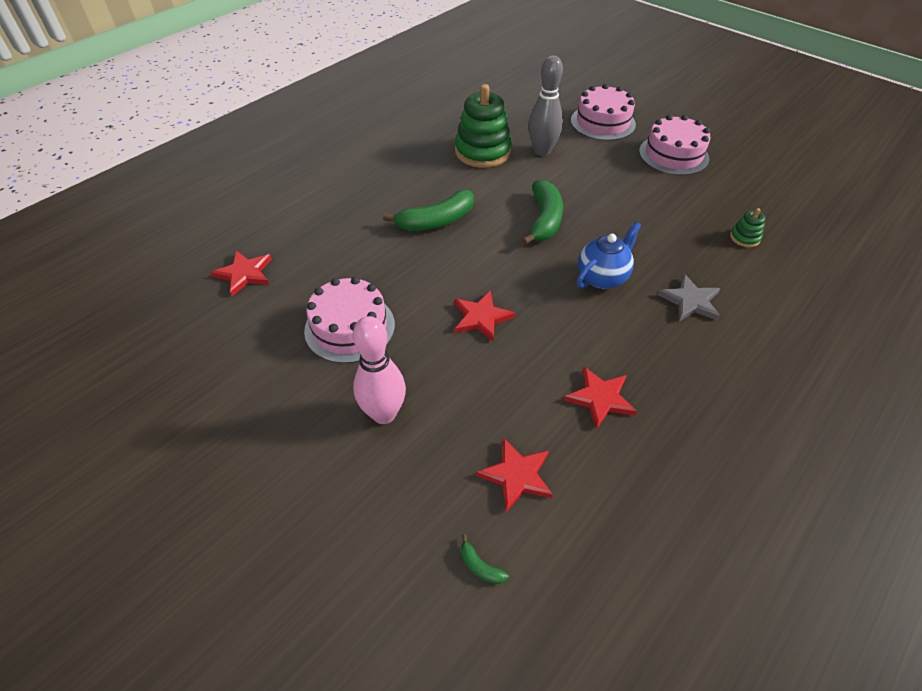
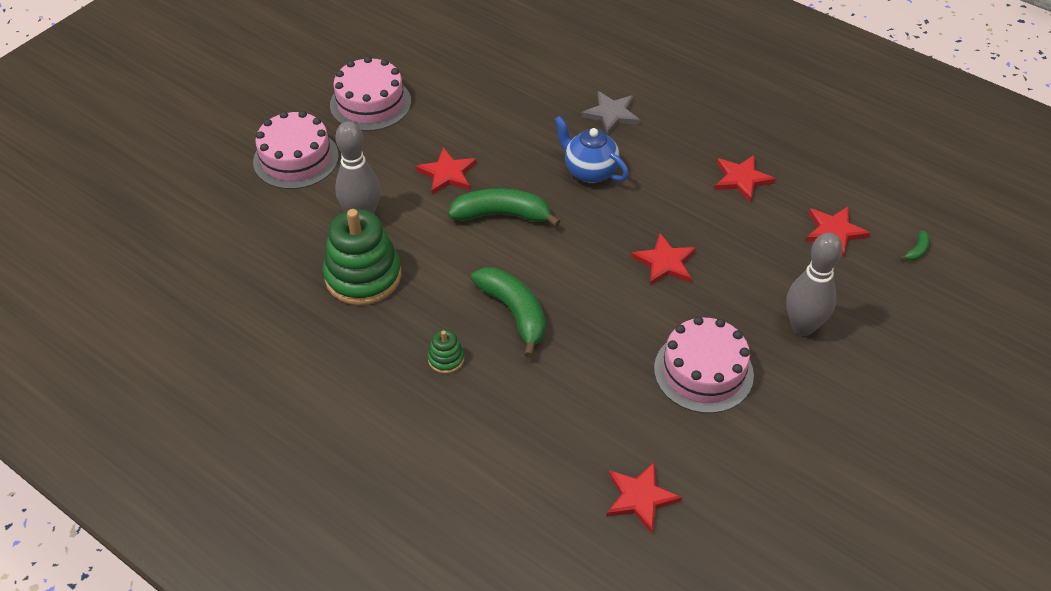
camera: 95 degrees left, 0 degrees up
(384, 414) = (802, 326): pink bowling pin -> grey bowling pin
(592, 192) = (447, 174): none -> red star
(744, 238) = (515, 69): green stacking toy -> green stacking toy (446, 359)

